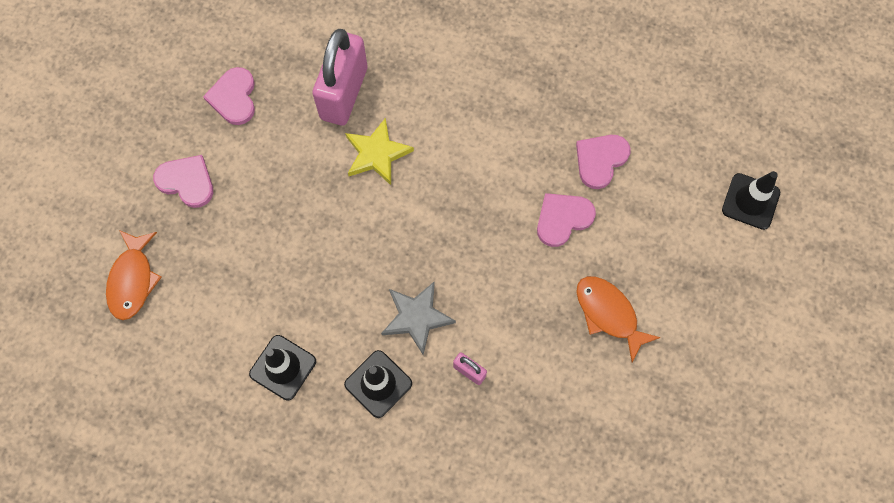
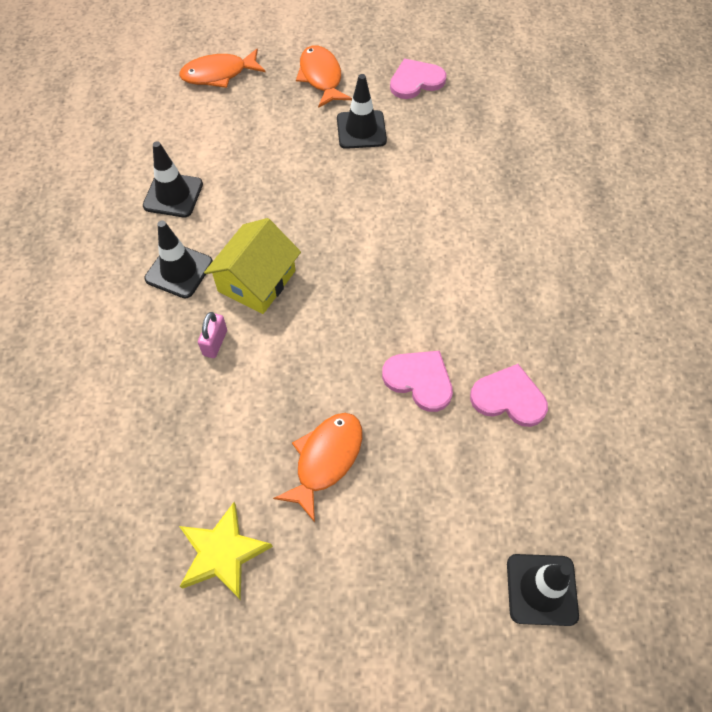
camera: 70 degrees right, 10 degrees down
(186, 181) = (321, 77): pink heart -> orange fish
(275, 169) = (361, 130): none -> black traffic cone
(344, 93) = (463, 153): pink padlock -> none
(377, 154) = (413, 197): yellow star -> yellow star (222, 553)
(417, 317) = (256, 281): grey star -> yellow house

